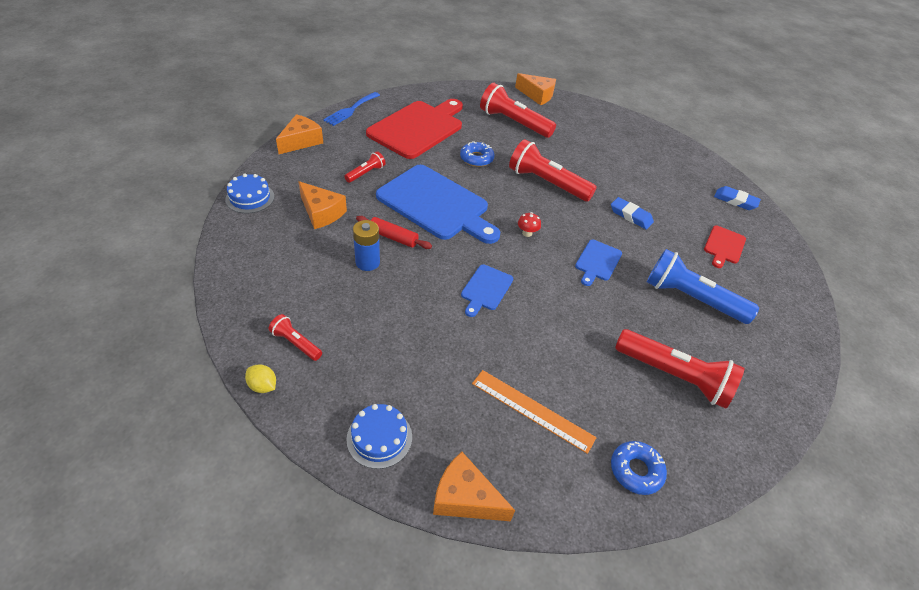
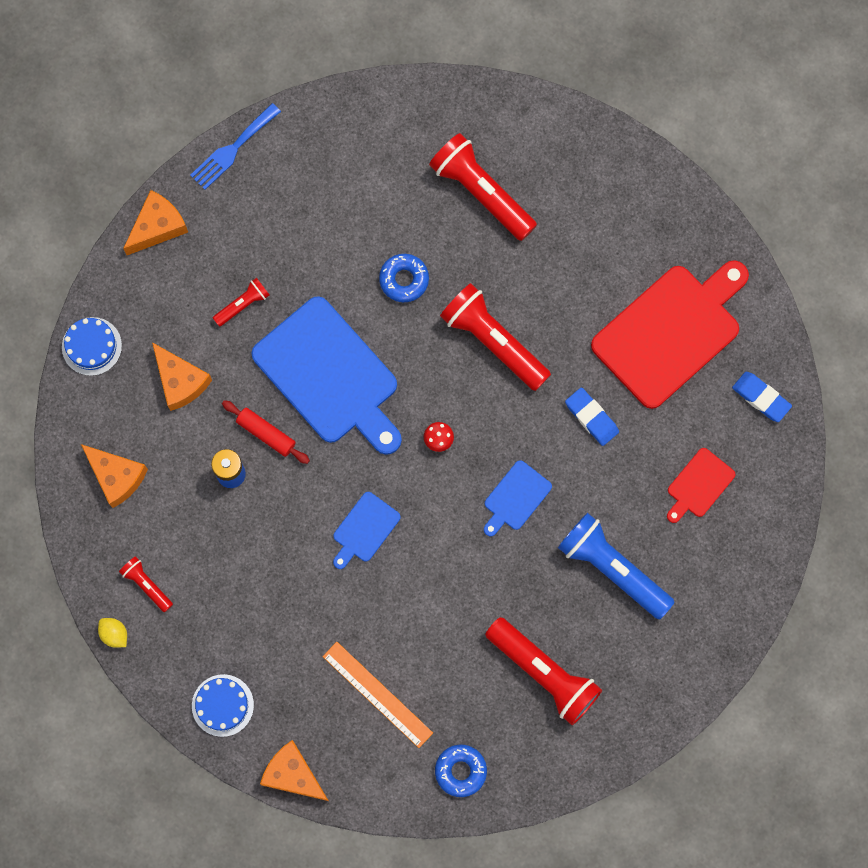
camera: 15 degrees right, 30 degrees up
(418, 128) = (329, 200): red cutting board -> red cutting board (670, 332)
(537, 95) = (541, 115): orange cheese -> orange cheese (116, 476)

